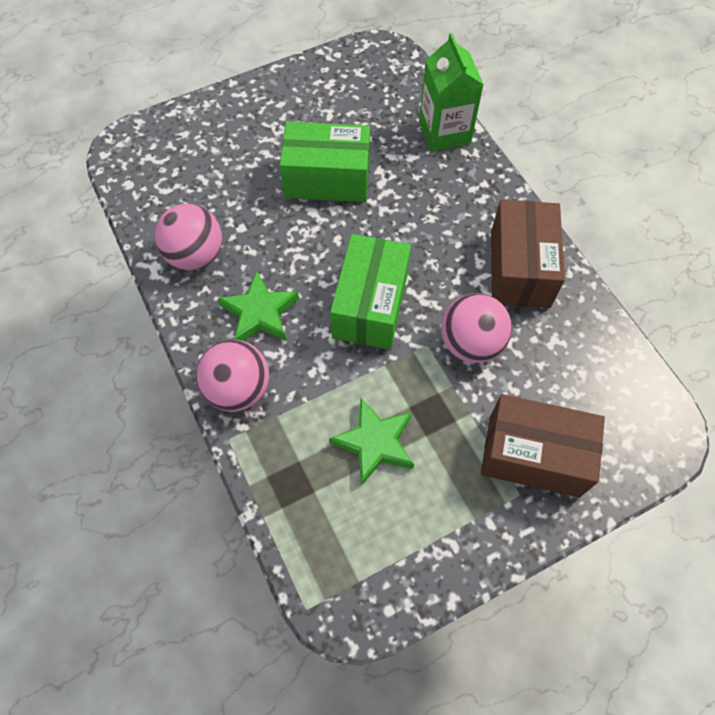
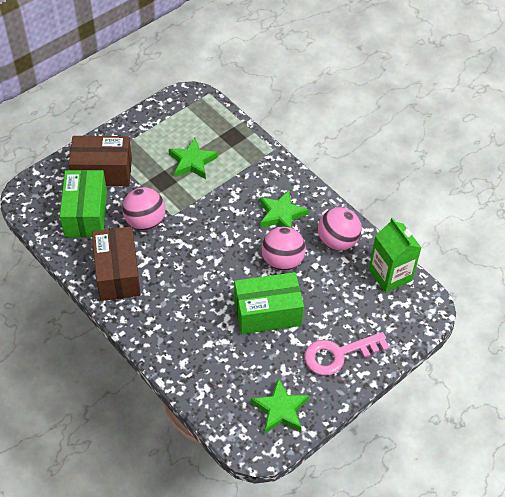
camera: 165 degrees right, 10 degrees down
(238, 389) = (277, 173): pink ball -> pink ball (282, 261)
(258, 117) = (338, 354): none -> pink key
(346, 76) = (280, 410): none -> green star
(370, 305) = (213, 232): green box -> green box (86, 214)
(444, 132) = (187, 371): green carton -> green carton (390, 275)

